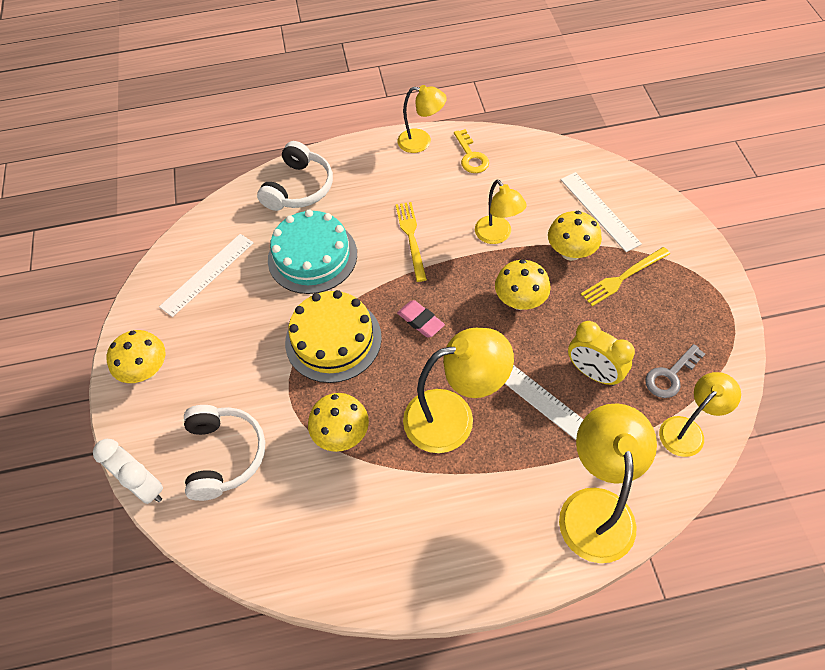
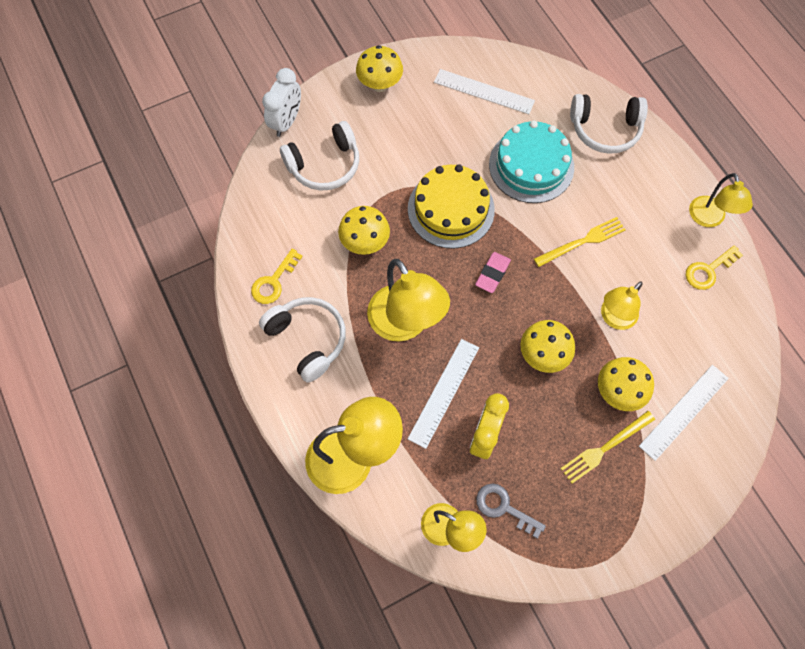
camera: 70 degrees right, 10 degrees up
(357, 550) = (274, 281): none -> yellow key
(443, 525) = (308, 339): none -> white headphones
(623, 277) = (605, 448): yellow fork -> yellow fork turned 75 degrees counterclockwise

